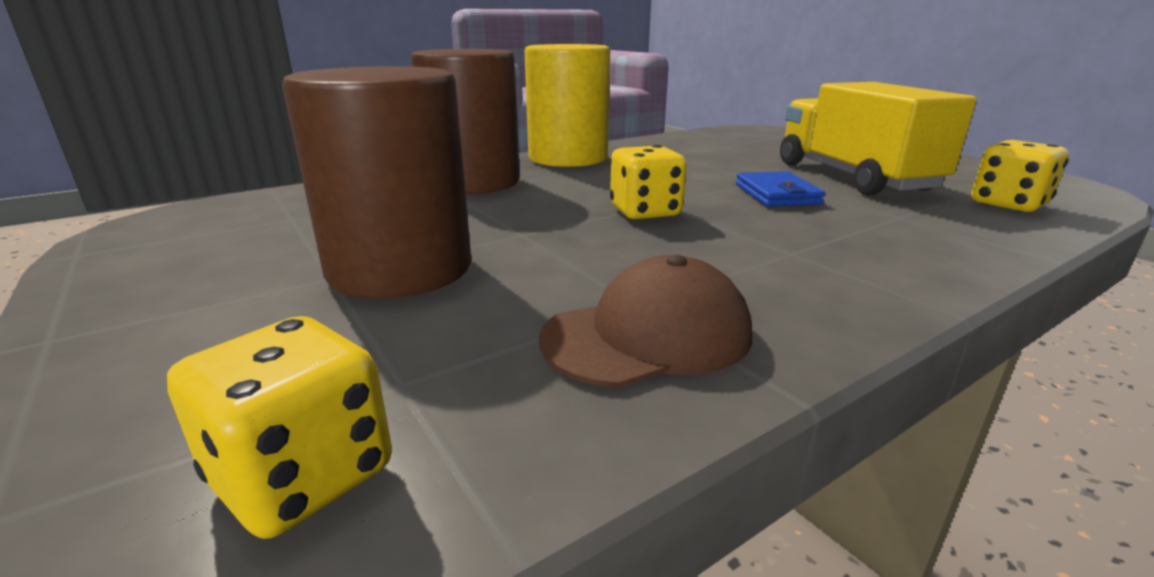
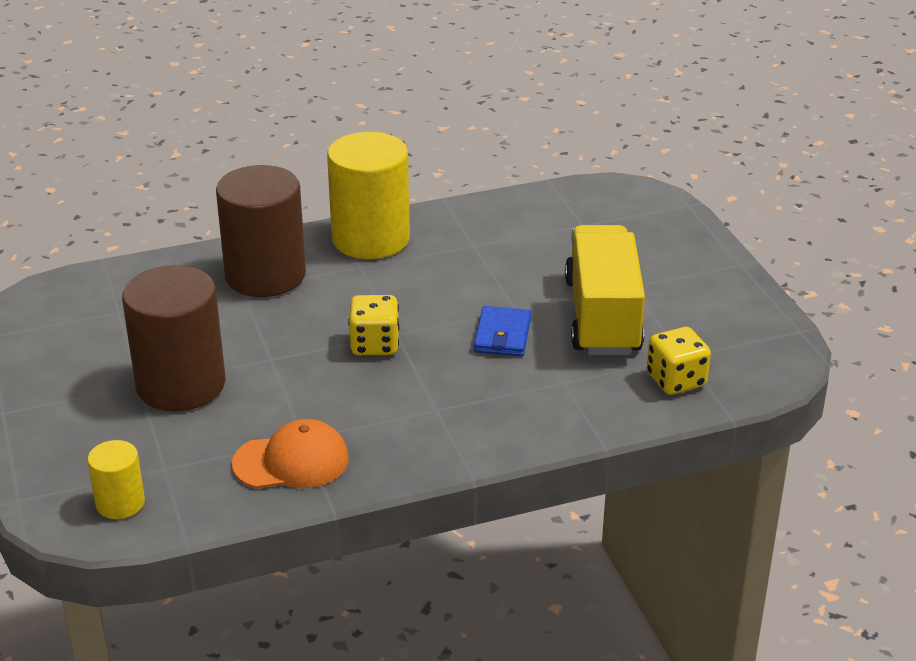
camera: 15 degrees right, 10 degrees up
(303, 476) = (120, 503): yellow dice -> yellow cylinder
(647, 335) = (291, 461): brown cap -> orange cap

